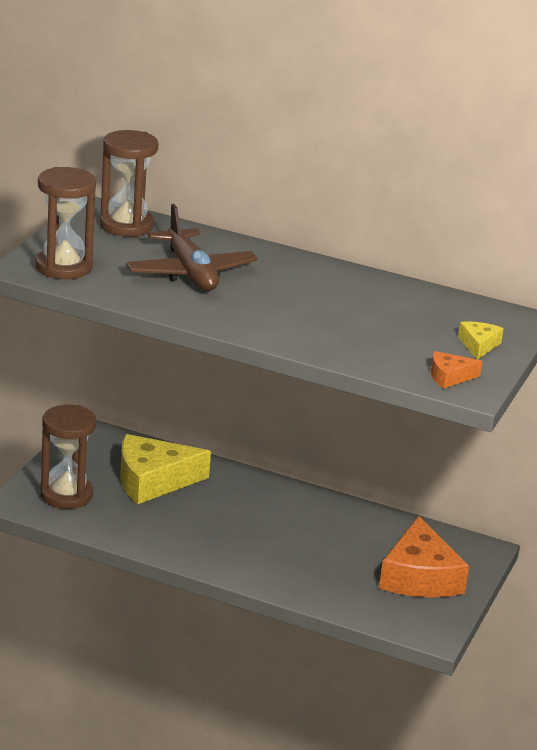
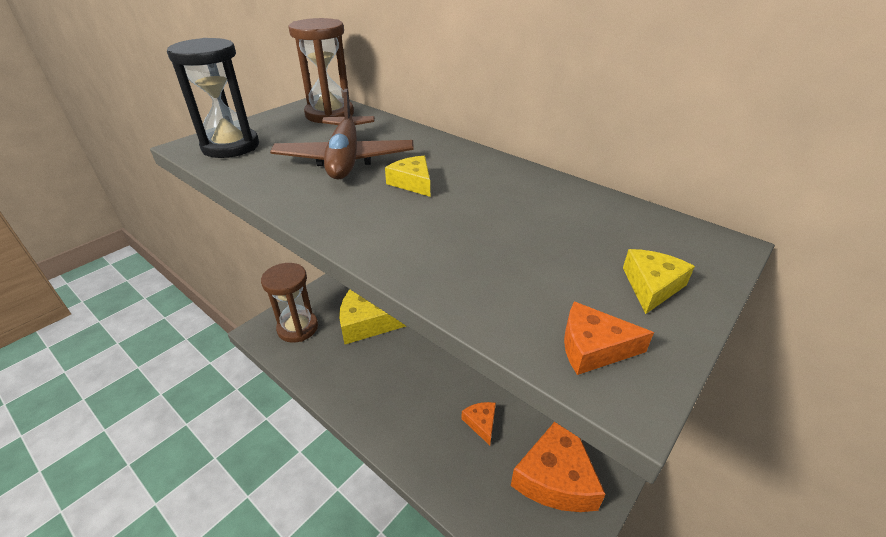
camera: 20 degrees right, 10 degrees up
(64, 267) = (231, 146): brown hourglass -> black hourglass
(269, 290) = (412, 183): none -> yellow cheese
(331, 550) = (481, 423): none -> orange cheese

